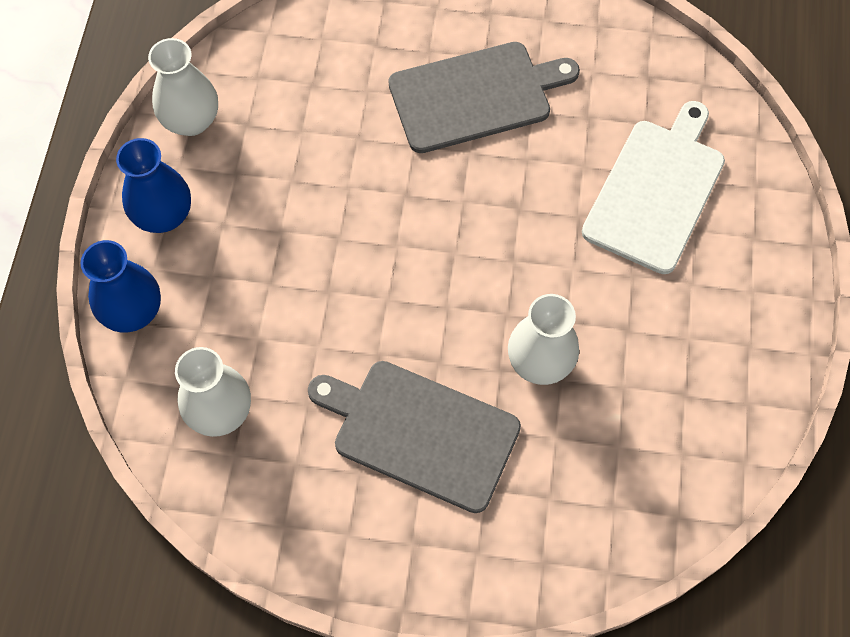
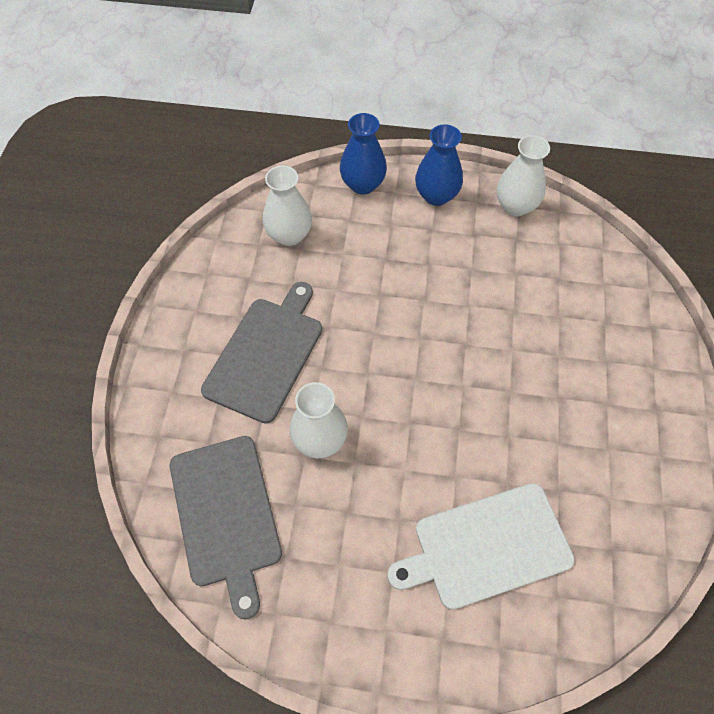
camera: 90 degrees right, 5 degrees down
(475, 96) = (567, 396): grey cutting board -> grey cutting board (226, 514)
(656, 191) = (487, 547): white cutting board -> white cutting board turned 135 degrees clockwise

